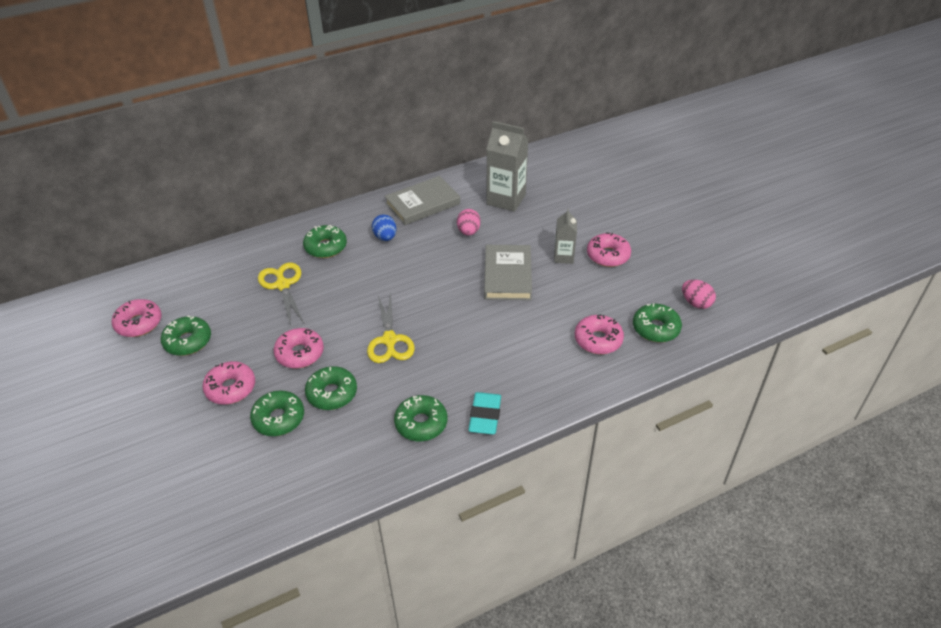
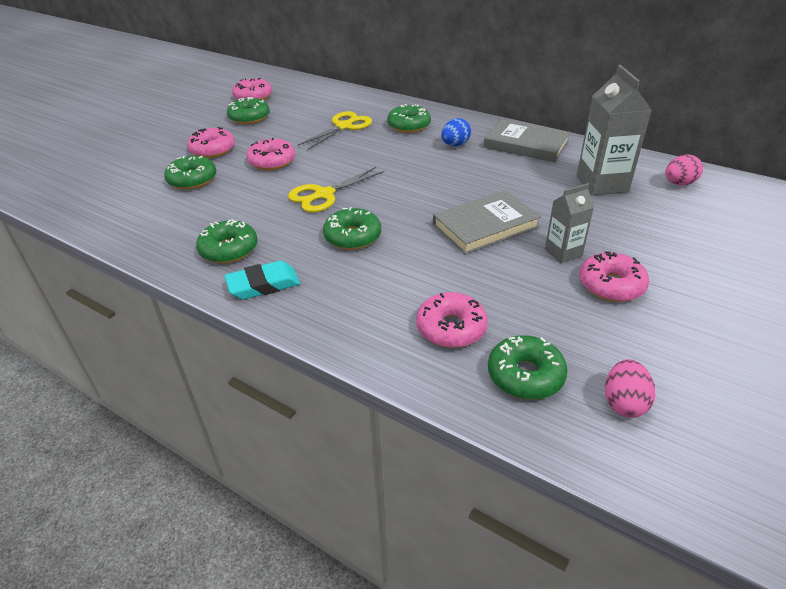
camera: 60 degrees right, 5 degrees down
(332, 393) = (236, 192): green donut -> green donut (352, 237)
(468, 232) = (520, 181): pink egg -> pink egg (679, 183)

